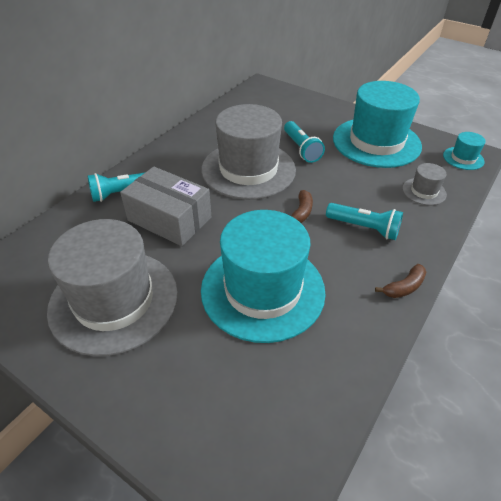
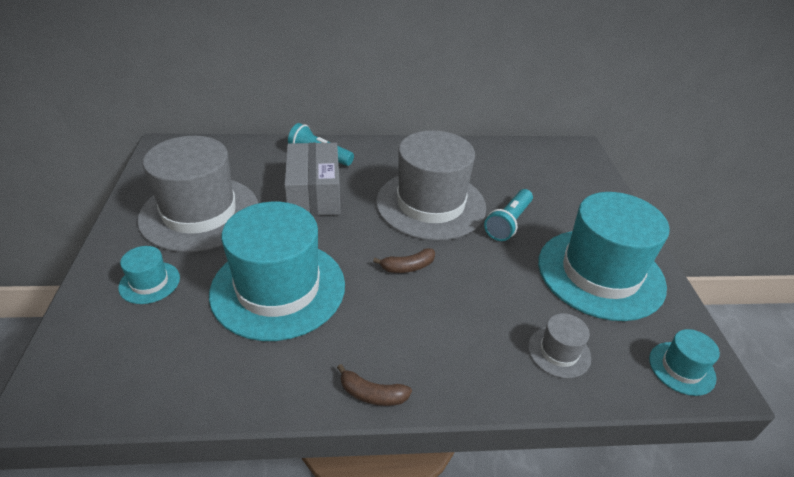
camera: 50 degrees right, 5 degrees down
(177, 374) = (149, 282): none -> turquoise hat
(364, 228) = (434, 323): turquoise flashlight -> none

